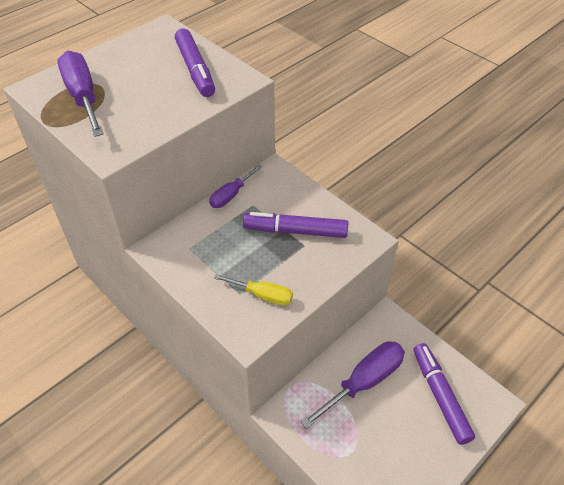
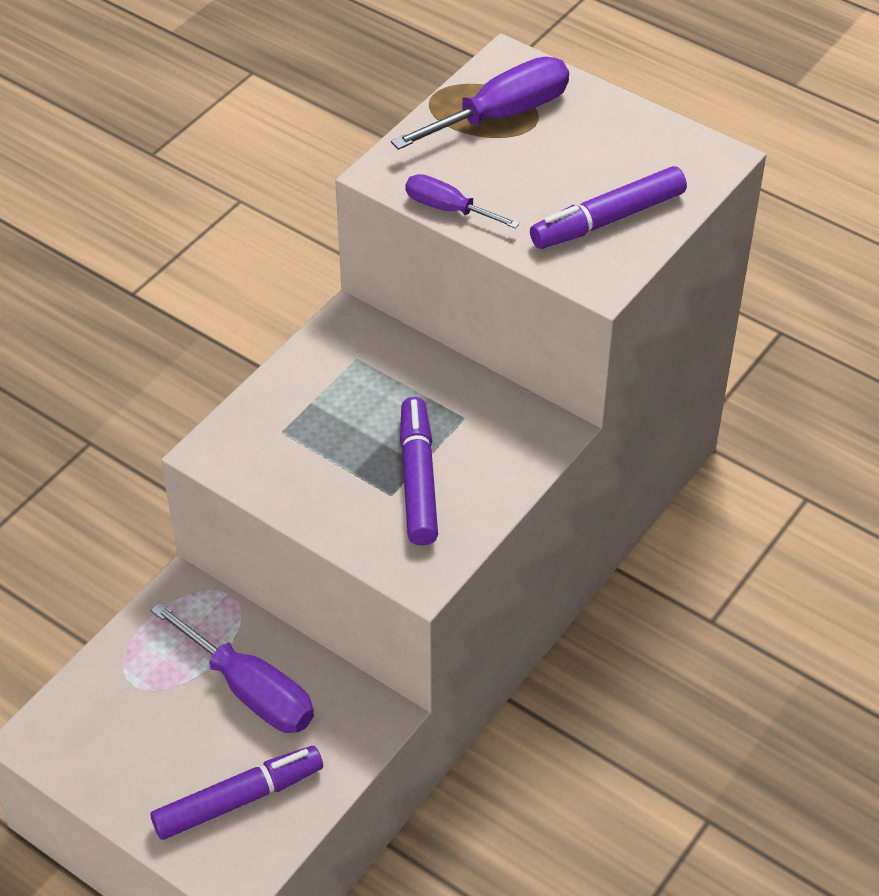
camera: 80 degrees right, 0 degrees up
(231, 195) = (479, 386): purple screwdriver -> purple screwdriver (448, 209)
(263, 295) = (282, 457): yellow screwdriver -> none

